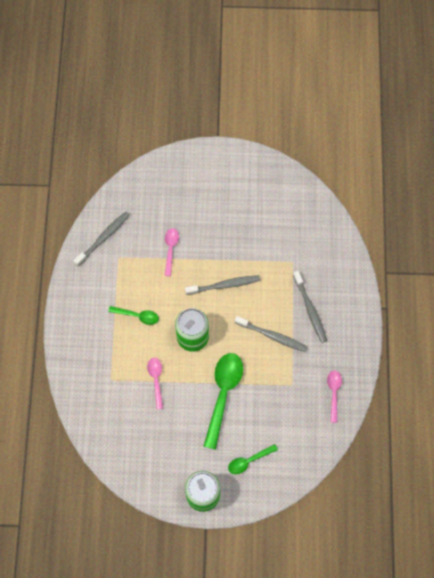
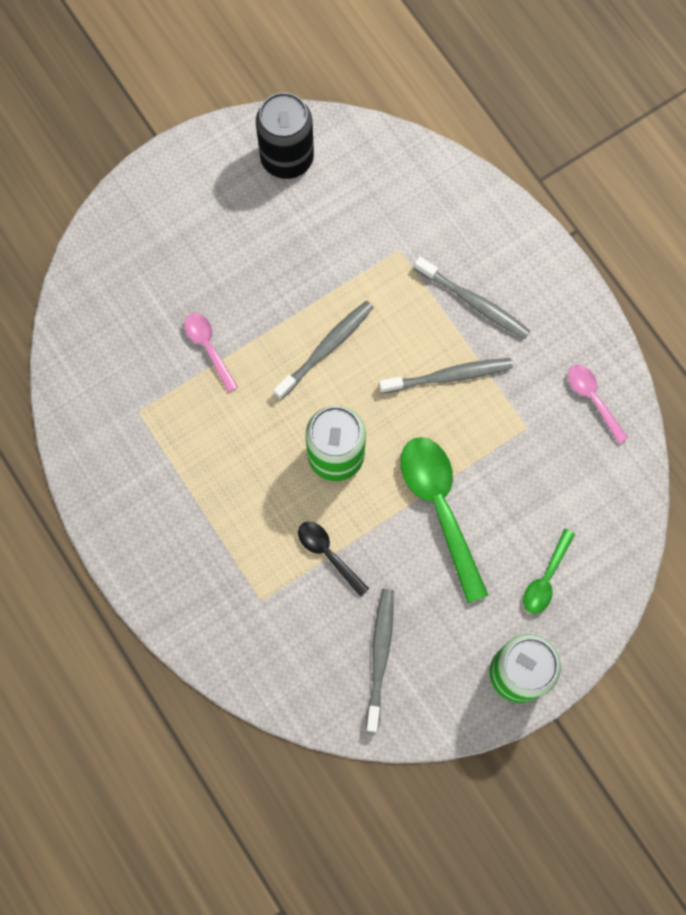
camera: 35 degrees left, 5 degrees up
(103, 238) = (94, 398): grey toothbrush -> grey toothbrush (380, 656)
(137, 316) = (231, 479): green spoon -> none
(156, 380) = (328, 554): pink spoon -> black spoon
(271, 185) = (287, 158): none -> black can

